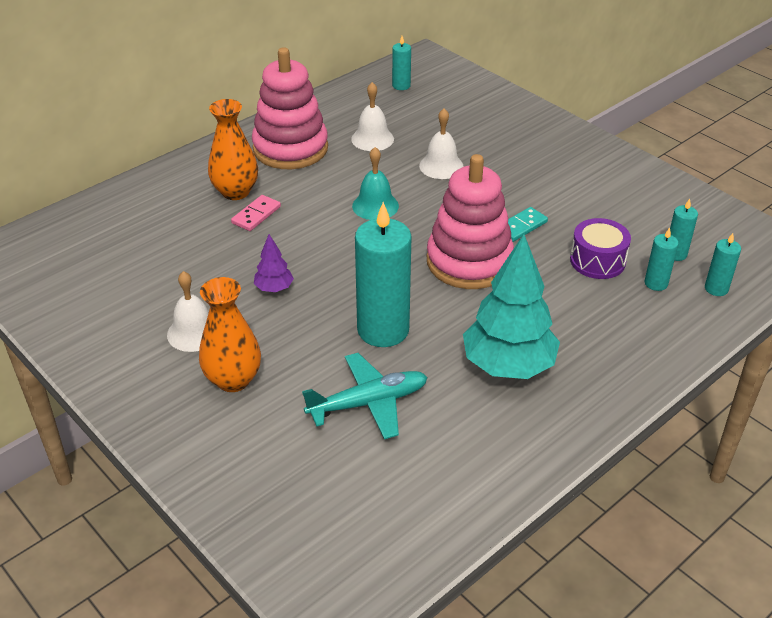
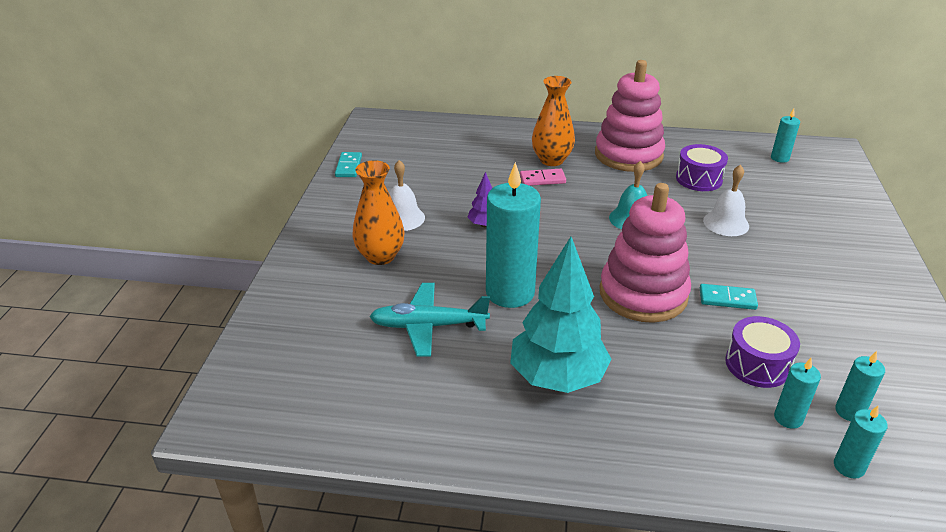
camera: 50 degrees right, 5 degrees down
(51, 321) = (348, 166): none -> turquoise domino
(368, 403) = (428, 326): turquoise plane -> turquoise plane turned 150 degrees clockwise
(372, 139) = (699, 179): white bell -> purple drum

